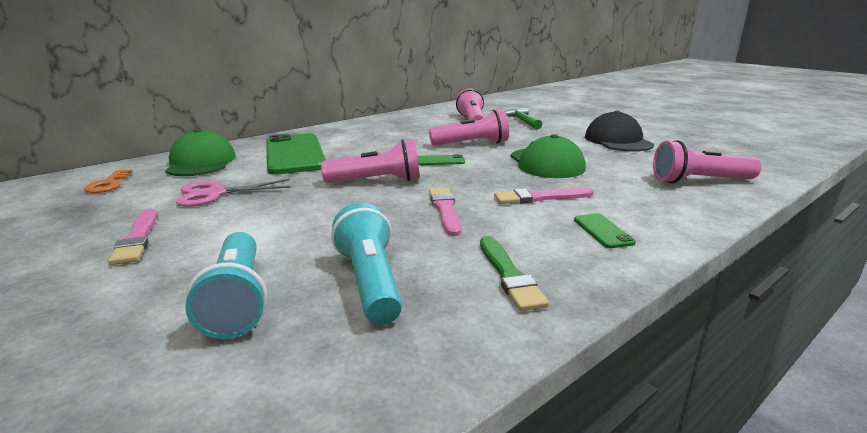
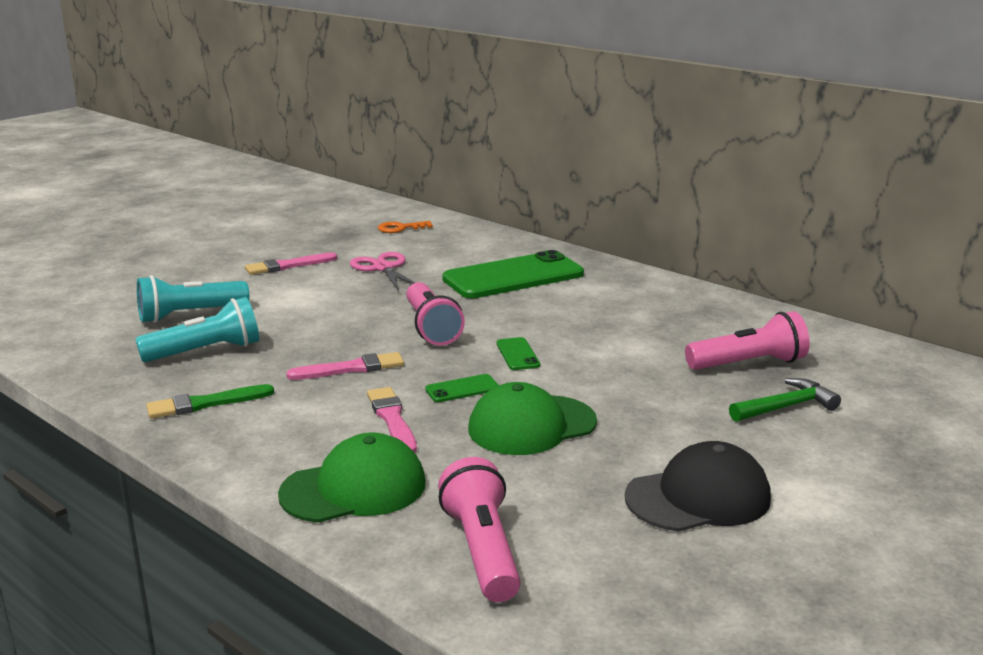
camera: 80 degrees right, 0 degrees up
(201, 162) = (470, 244): green cap -> green cap (354, 488)
(472, 144) = (607, 370): pink flashlight -> none
(603, 231) = (294, 453): green phone -> green phone (462, 389)

